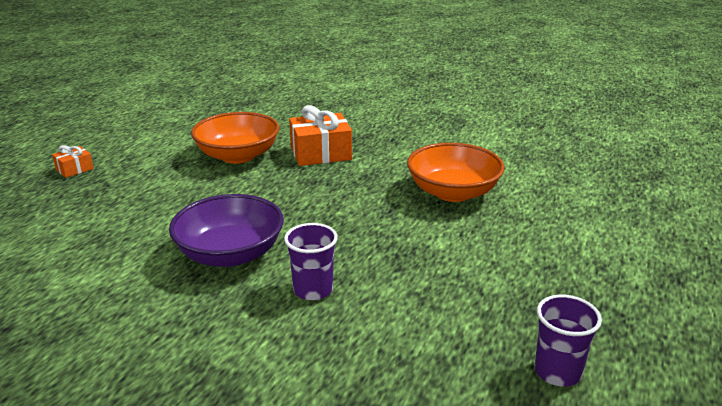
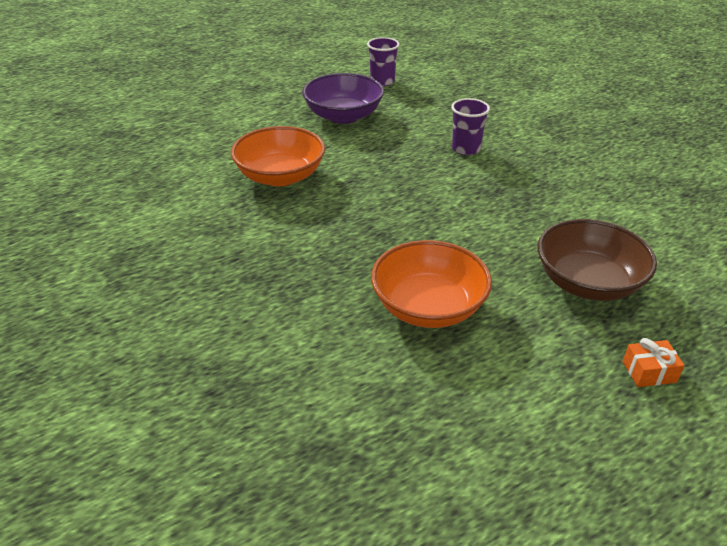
camera: 145 degrees left, 10 degrees up
(124, 202) = (588, 283): none -> brown bowl
(230, 254) = (507, 191): purple bowl -> purple bowl (343, 116)
(321, 153) = (334, 270): orange gift -> none

